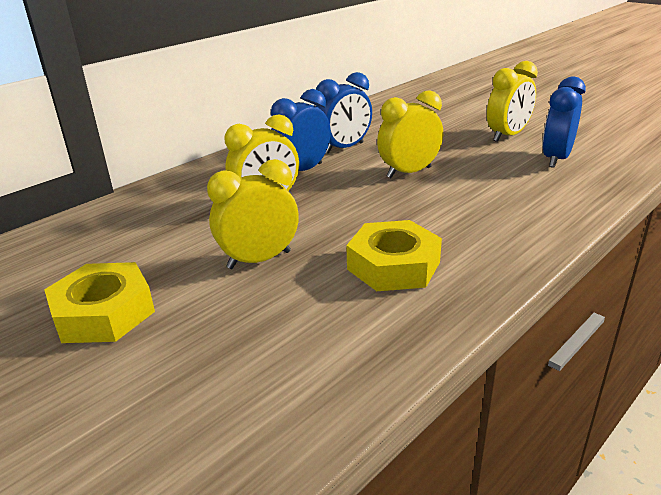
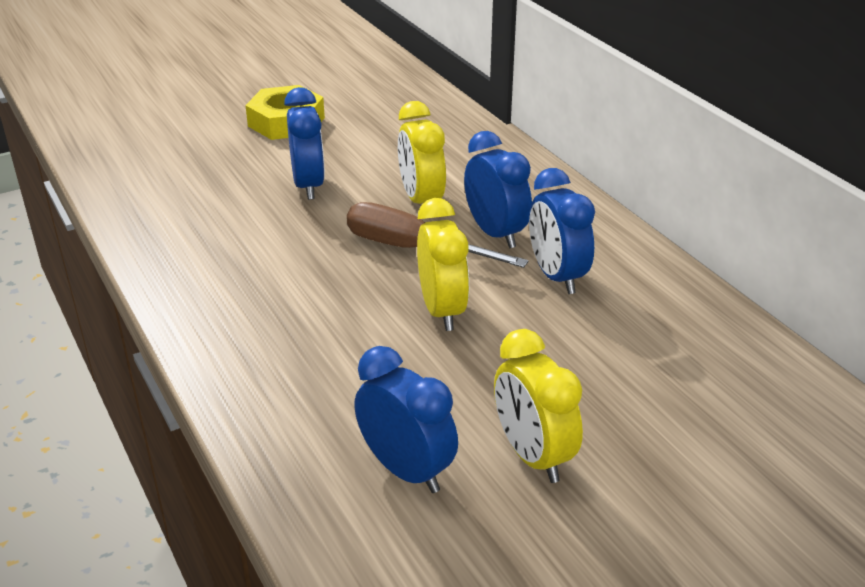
camera: 105 degrees right, 5 degrees up
(259, 260) = (308, 185): yellow clock -> blue clock
(341, 193) = (413, 249): none -> brown screwdriver
(393, 265) = (241, 249): yellow nut -> none

